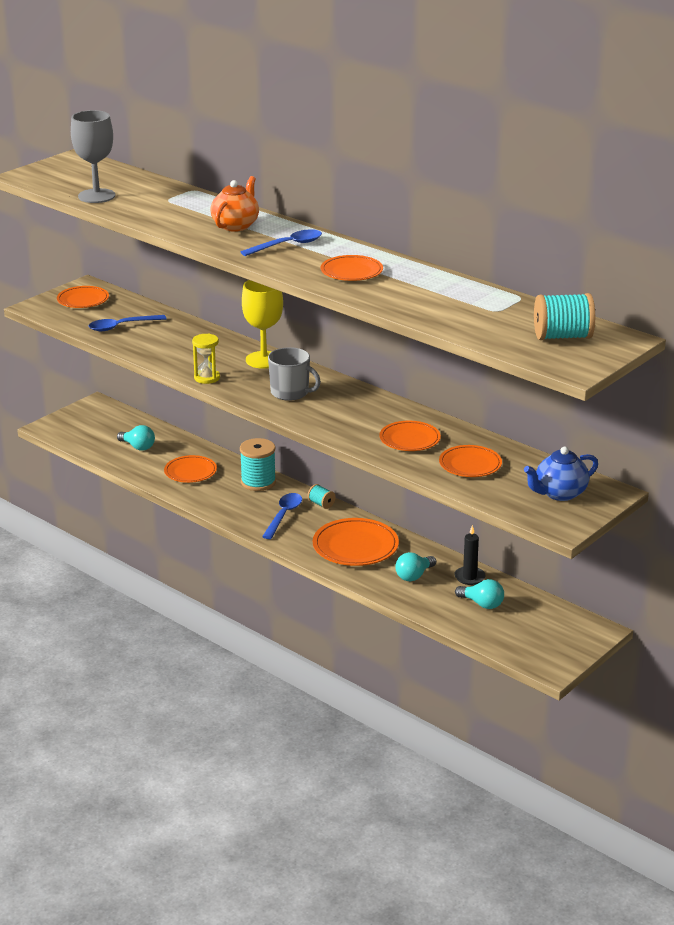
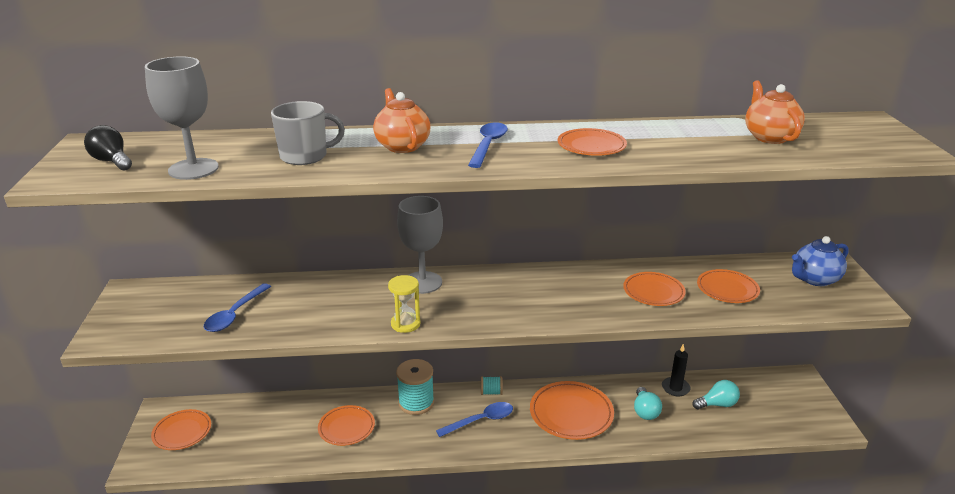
camera: 45 degrees left, 0 degrees up
(66, 175) = (112, 161): none -> black light bulb
(83, 300) = (147, 306): orange plate -> orange plate (182, 432)
(138, 447) = (263, 431): turquoise light bulb -> none
(263, 360) = (422, 282): yellow goblet -> grey goblet
(283, 515) = (481, 420): blue spoon -> blue spoon turned 90 degrees clockwise
(290, 393) = (498, 300): grey mug -> grey mug (305, 156)
(495, 316) = (769, 137): none -> orange teapot
(559, 493) = (814, 279): blue teapot -> blue teapot turned 45 degrees clockwise
(562, 336) = (842, 133): turquoise spool -> none

